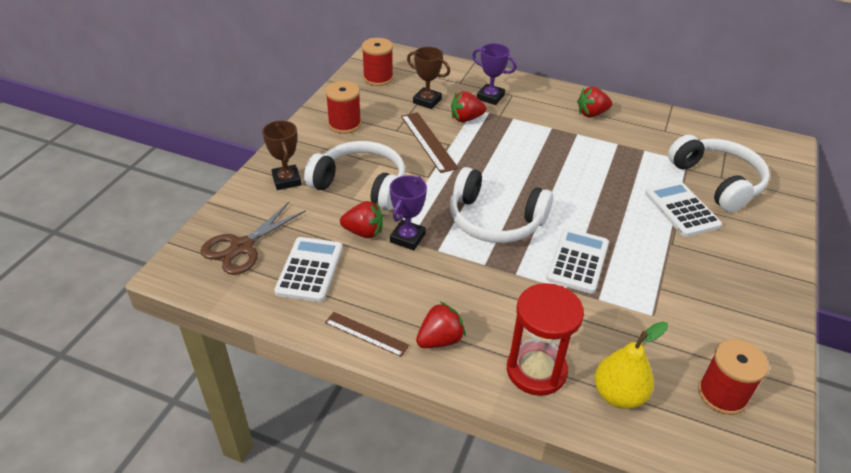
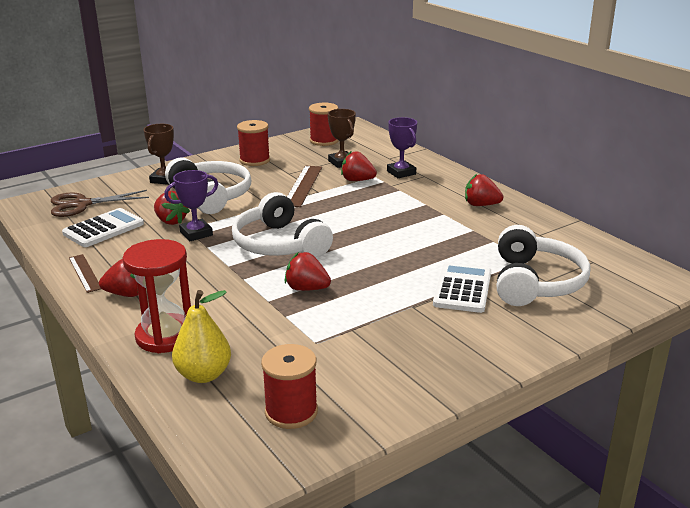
camera: 35 degrees right, 15 degrees down
(577, 261) = (307, 288): white calculator -> red strawberry

